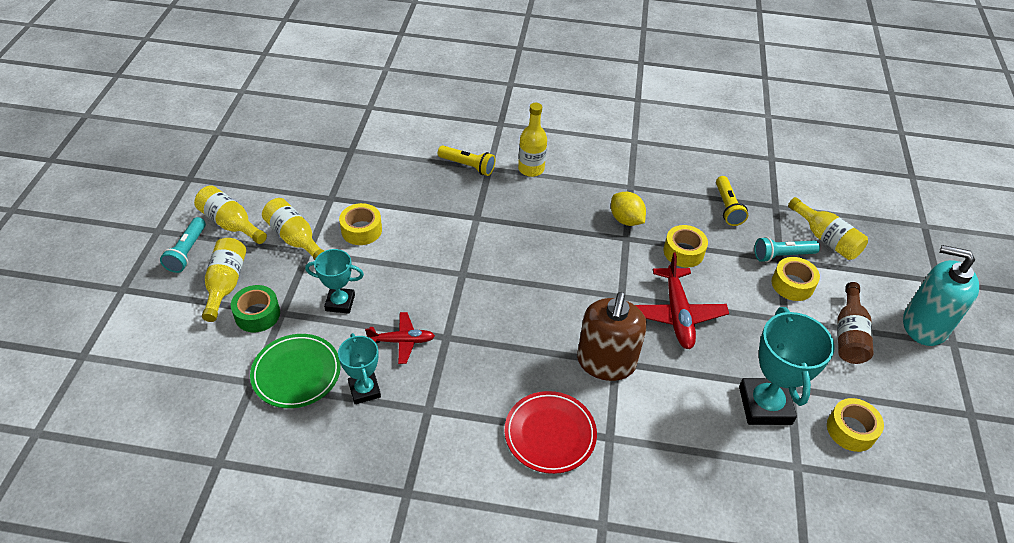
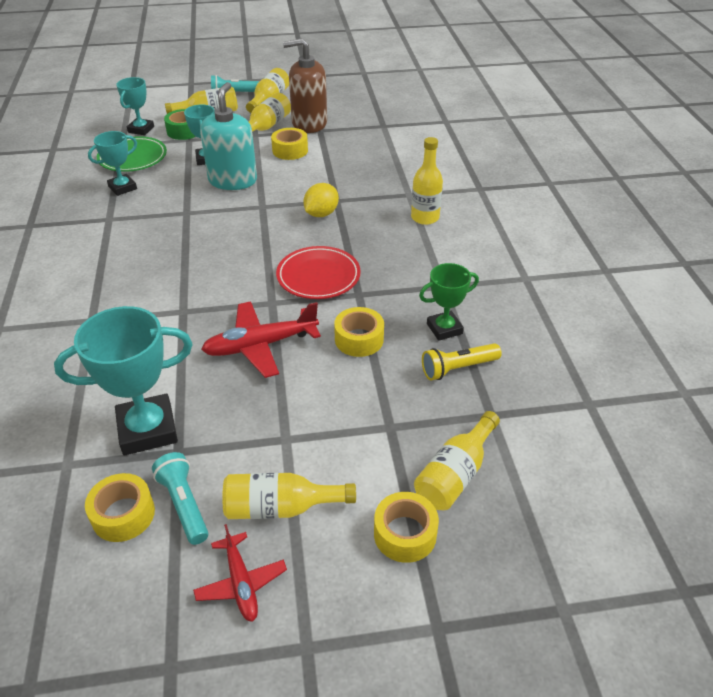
camera: 75 degrees right, 5 degrees down
(224, 357) = (141, 129): none -> turquoise trophy
(402, 341) = (175, 193): red plane -> red plane (241, 583)
(468, 166) = (403, 183): yellow flashlight -> none
(550, 434) = (91, 284): red plate -> red plate (318, 276)
(606, 362) = (181, 304): brown soap dispenser -> brown soap dispenser (309, 124)
(626, 220) = (386, 290): yellow lemon -> yellow lemon (321, 214)
(682, 201) = (444, 329): none -> green trophy
(782, 255) = (397, 428): turquoise flashlight -> turquoise flashlight (184, 504)
(792, 284) = (349, 442): yellow tape -> yellow tape (405, 534)
(849, 335) = (280, 507): brown bottle -> yellow bottle
(924, 325) = (330, 604): turquoise soap dispenser -> turquoise soap dispenser (232, 180)

